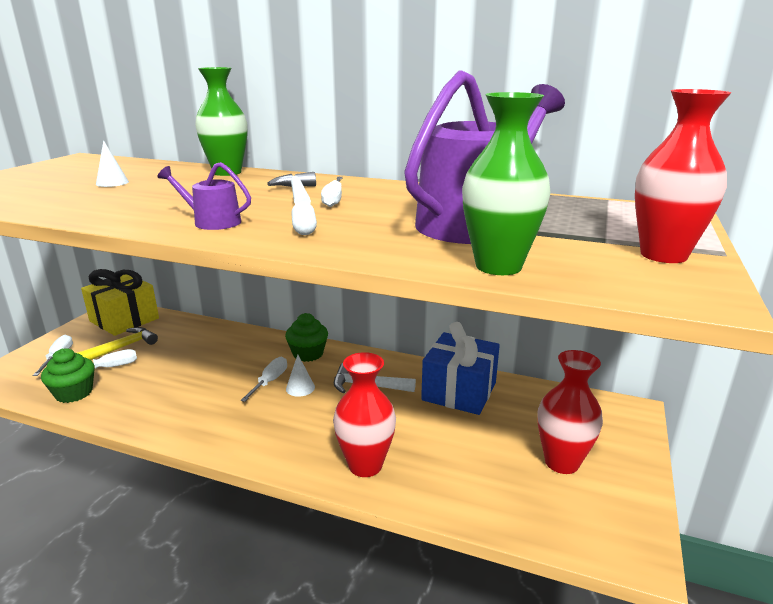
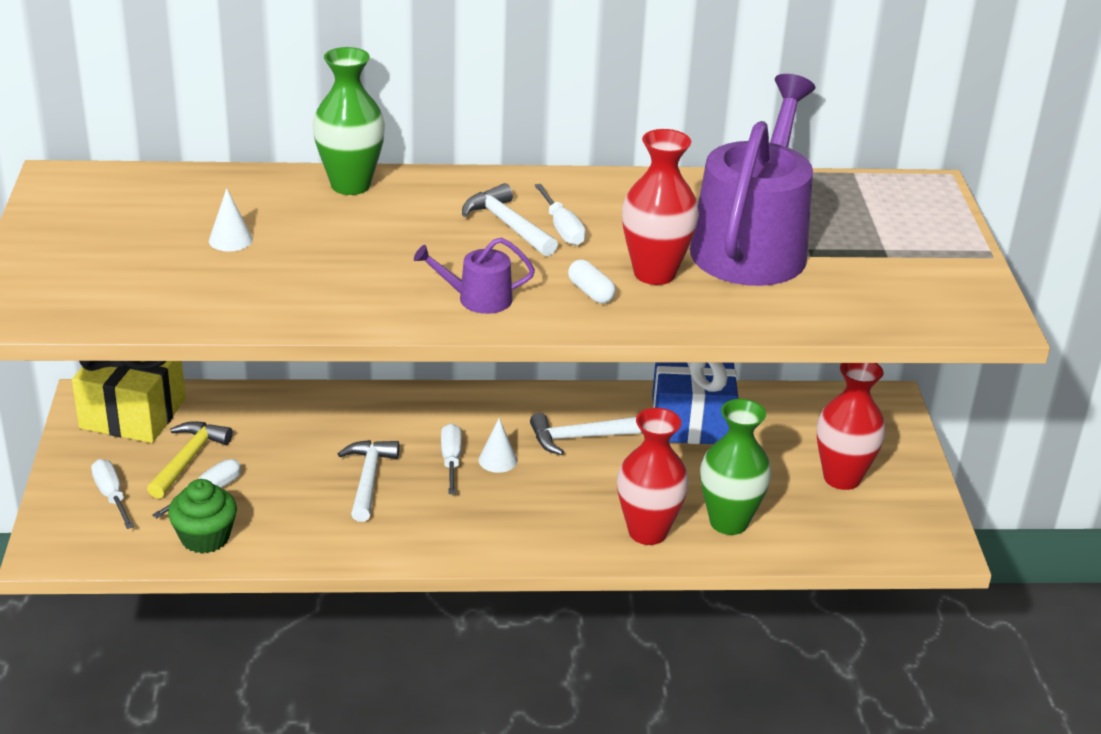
camera: 25 degrees left, 10 degrees up
(207, 381) = (368, 479): none -> white hammer
(308, 354) = (465, 409): green cupcake -> none
(498, 266) = (819, 313): green vase -> green vase (728, 522)
(663, 255) = (944, 268): red vase -> red vase (654, 273)

